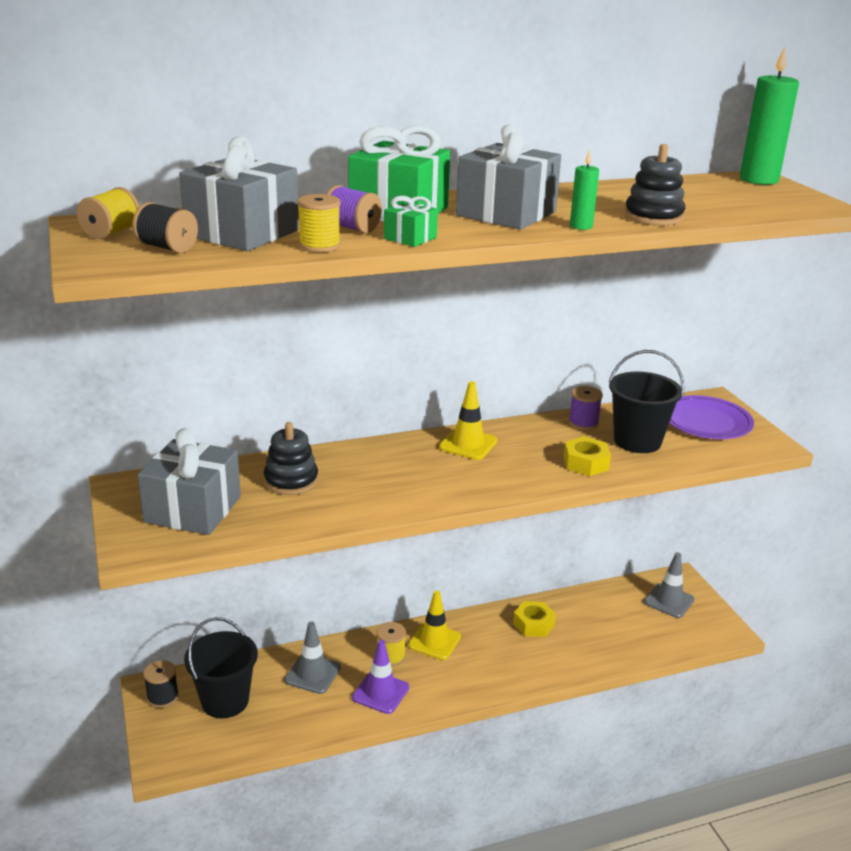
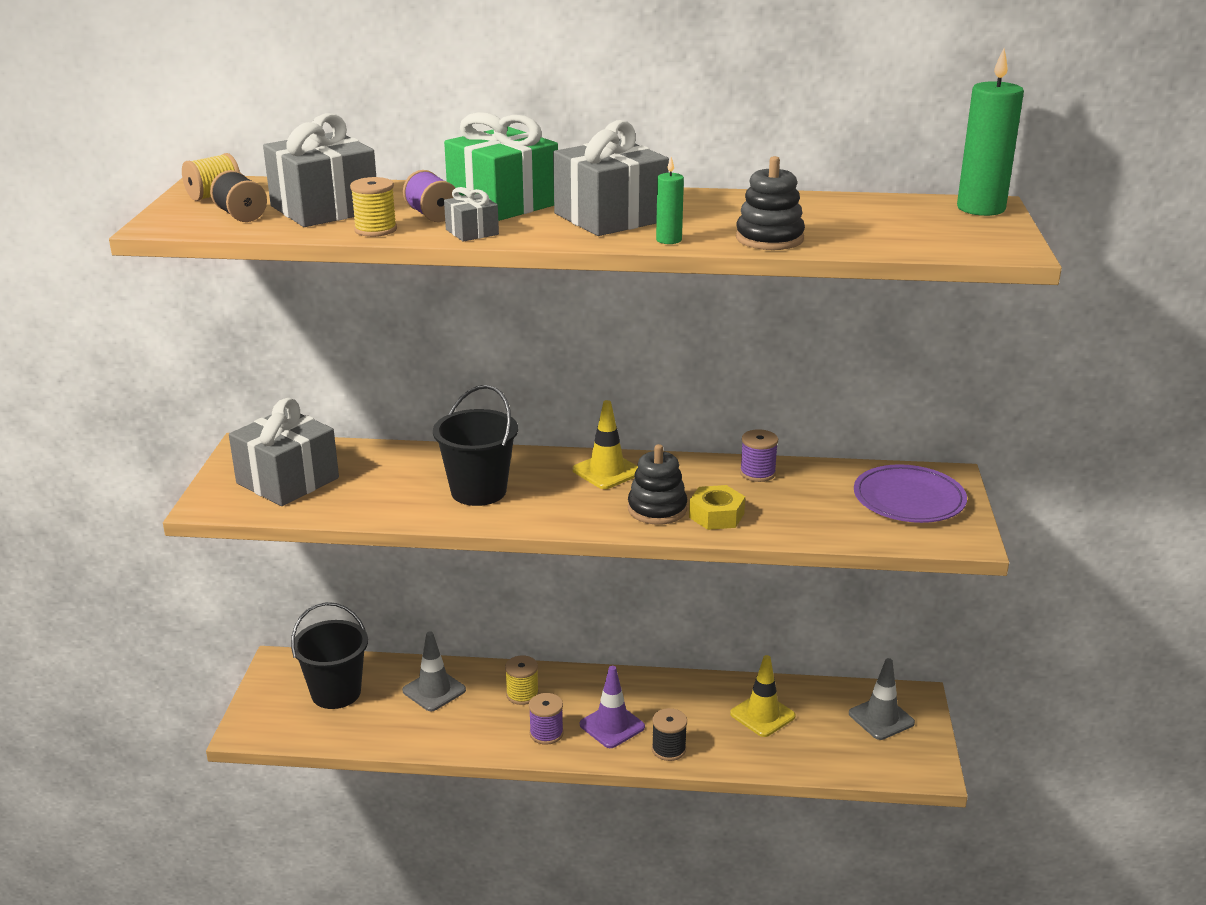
camera: 25 degrees right, 0 degrees up
(162, 697) = (283, 674): black spool -> black spool (668, 749)
(291, 481) = (398, 472): black stacking toy -> black stacking toy (657, 509)
(380, 692) = (487, 726): purple traffic cone -> purple traffic cone (612, 726)
(410, 238) = (472, 232): green gift -> grey gift
(433, 684) = (546, 733): none -> purple spool
(434, 641) = (578, 691): yellow traffic cone -> yellow traffic cone (762, 715)
(533, 624) = (699, 702): yellow nut -> none
(637, 441) = (800, 504): black bucket -> black bucket (478, 491)

